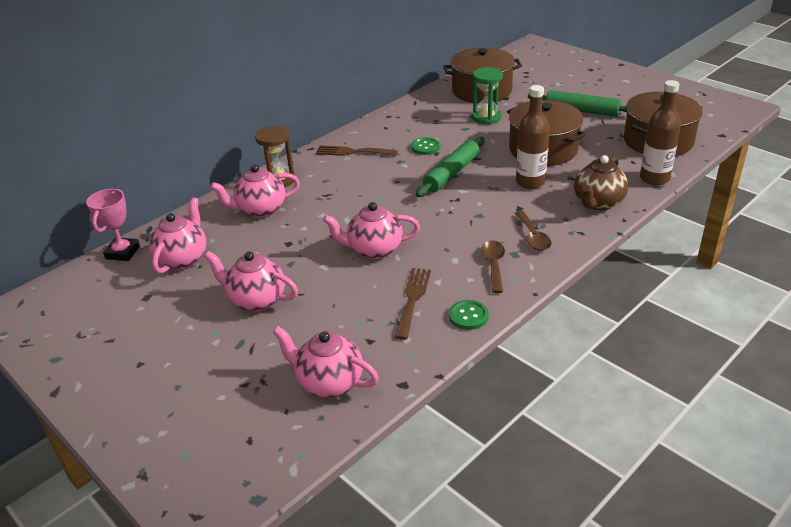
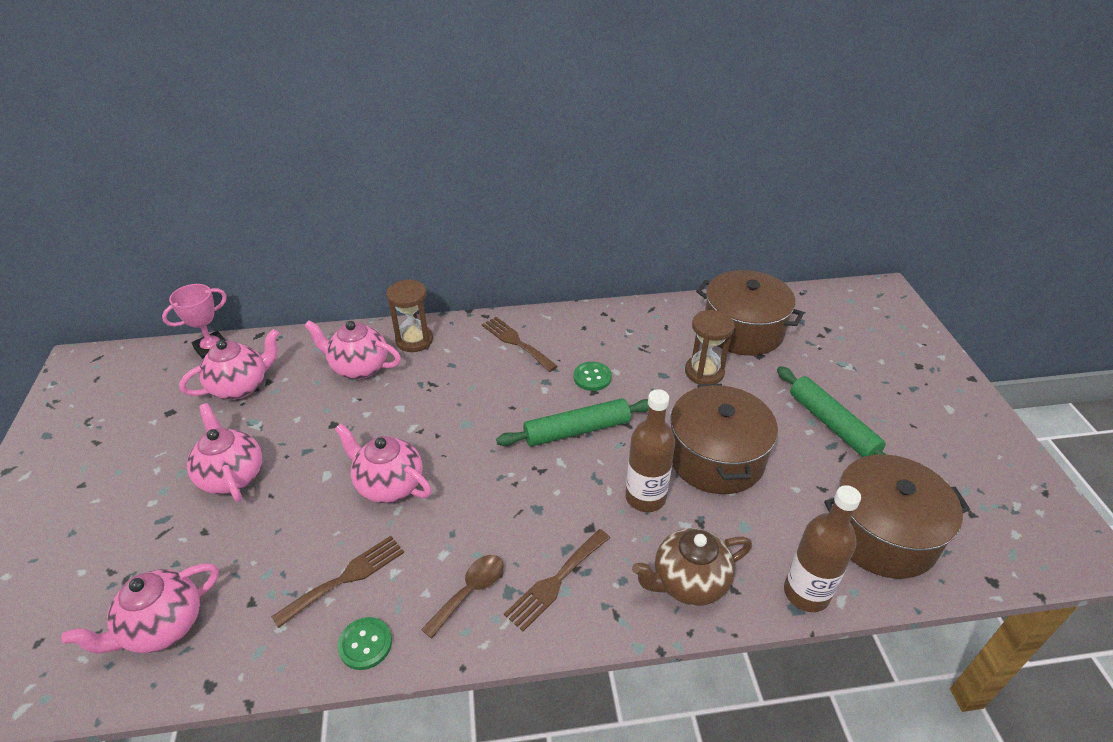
camera: 35 degrees right, 5 degrees up
(329, 382) = (163, 627): pink teapot -> pink teapot turned 105 degrees counterclockwise
(486, 117) = (704, 372): green hourglass -> brown hourglass
(533, 237) = (556, 581): brown spoon -> brown fork

